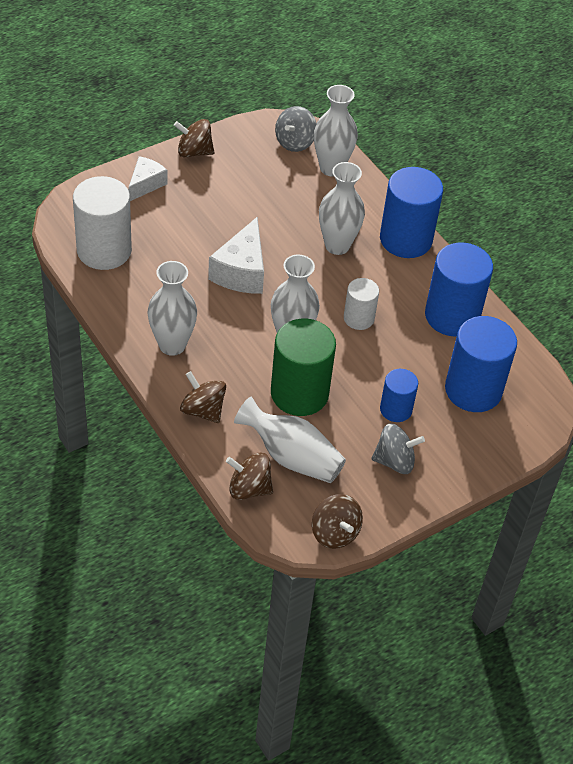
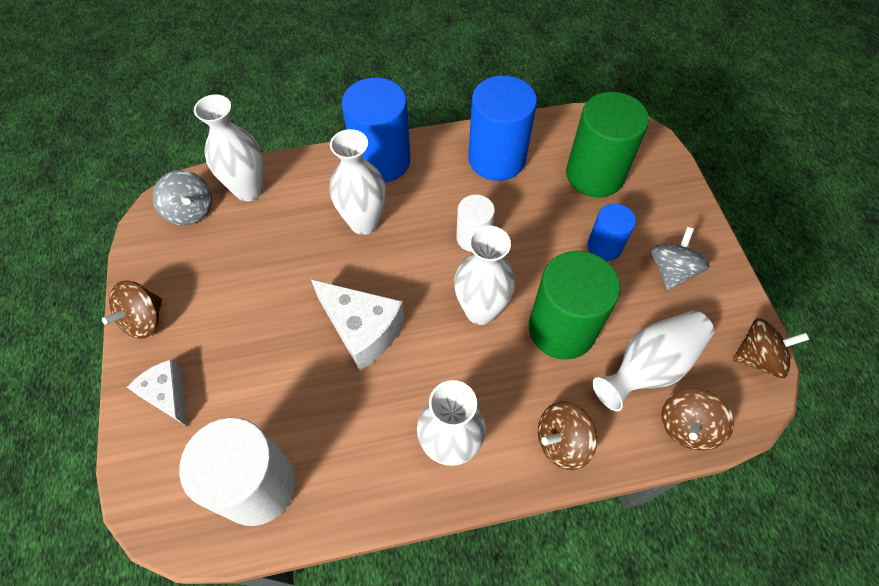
camera: 65 degrees left, 10 degrees up
(473, 390) = (594, 175): blue cylinder -> green cylinder

